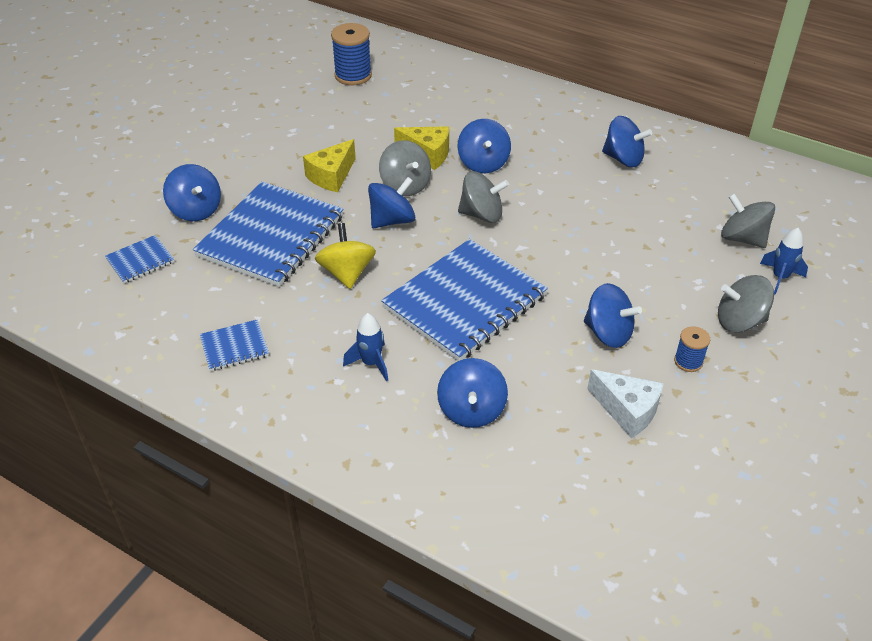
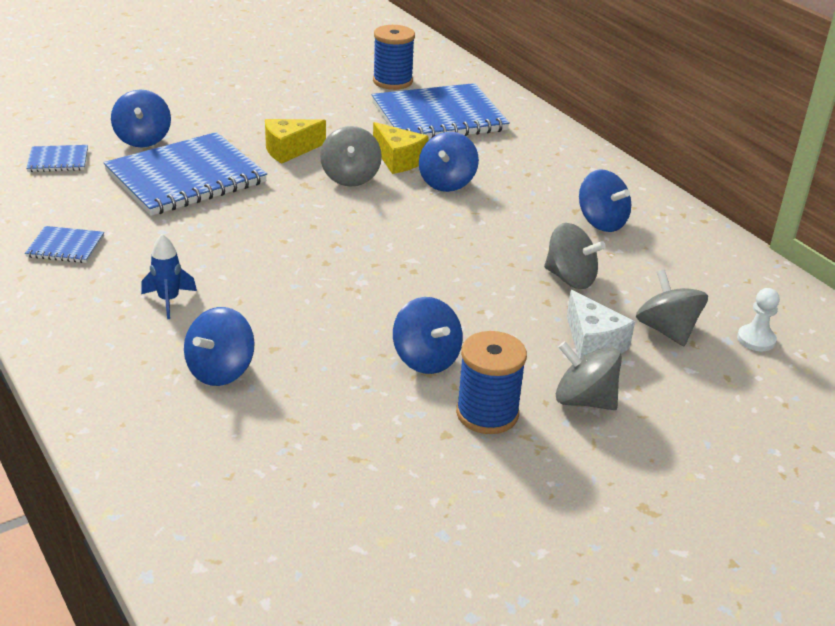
camera: 25 degrees right, 10 degrees down
(347, 273) = (223, 226): yellow spinning top -> none
(392, 220) = (309, 200): blue spinning top -> none
(465, 302) = (308, 284): blue notebook -> blue notebook (438, 117)
(482, 214) = (401, 222): grey spinning top -> grey spinning top (570, 278)
(627, 411) = (375, 430): white cheese -> white cheese (593, 343)
(688, 361) = (487, 414): blue spool -> blue spool, size x1.80
(780, 278) = (674, 379): blue rocket -> none
(802, 222) = (756, 339): none -> white pawn

